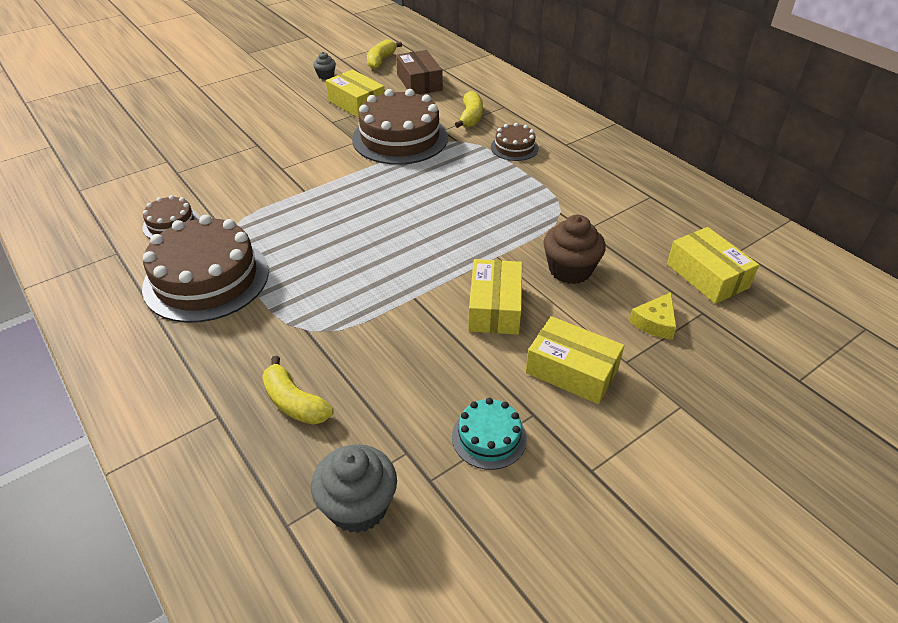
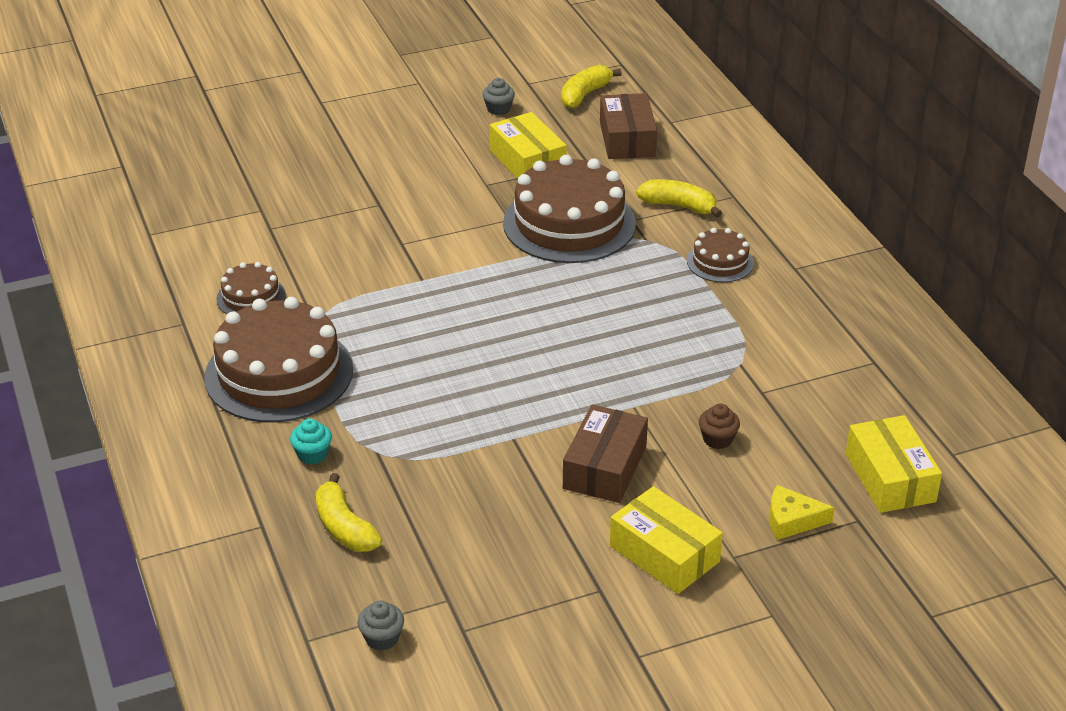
camera: 15 degrees right, 5 degrees down
(250, 342) = (312, 454): none -> turquoise cupcake
(358, 506) = (382, 638): grey cupcake -> grey cupcake, size x0.54
(471, 117) = (678, 206): yellow banana -> yellow banana turned 90 degrees counterclockwise
(489, 437) = (541, 602): turquoise cake -> none
(495, 307) = (605, 467): yellow box -> brown box
(570, 270) = (717, 439): brown cupcake -> brown cupcake, size x0.54
(655, 322) = (792, 520): yellow cheese -> yellow cheese turned 45 degrees clockwise

